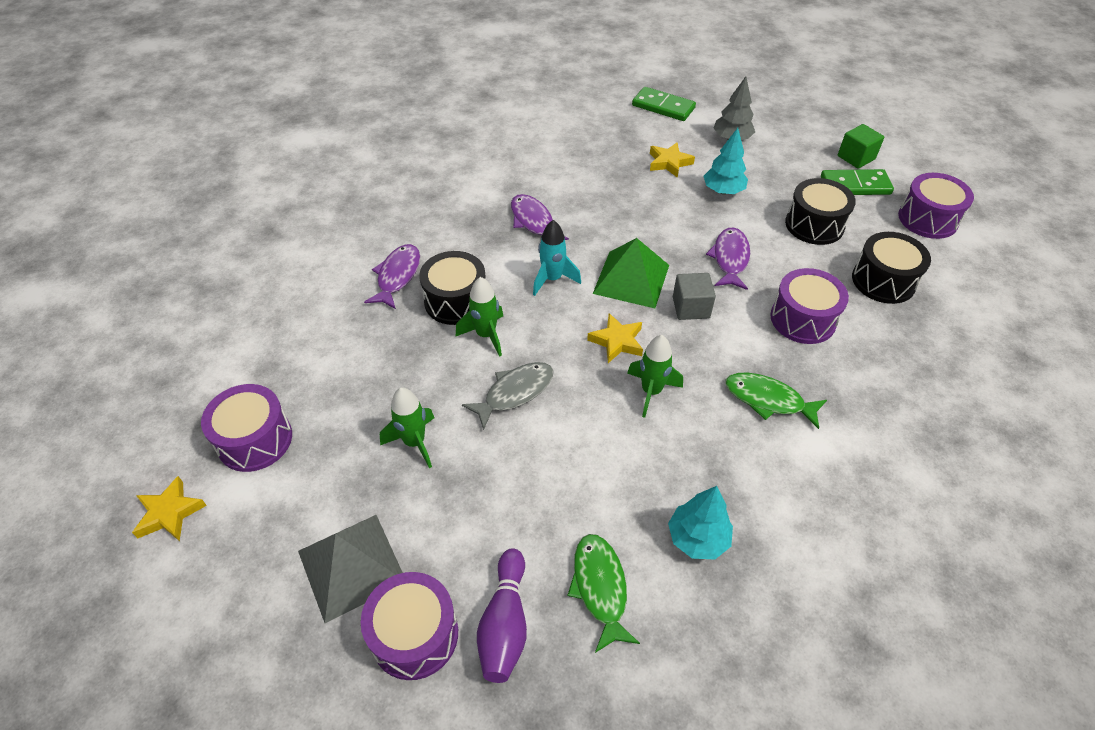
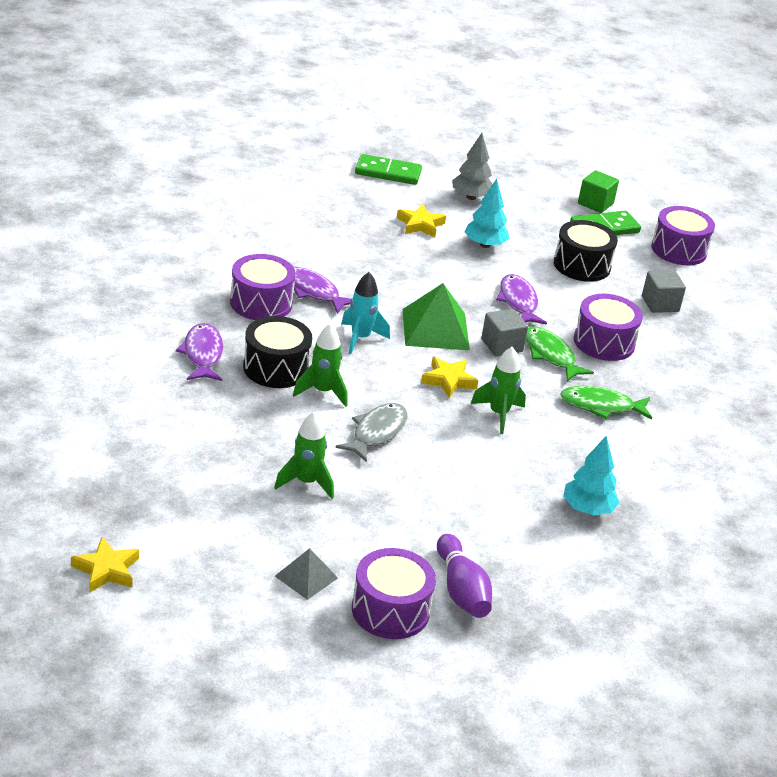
camera: 25 degrees left, 15 degrees down
(255, 440) = (150, 504): purple drum -> purple drum (261, 303)
(351, 566) = (306, 577): grey pyramid -> grey pyramid, size x0.57
(600, 588) = (526, 554): green fish -> green fish (550, 355)
(883, 281) = (660, 304): black drum -> grey cube

